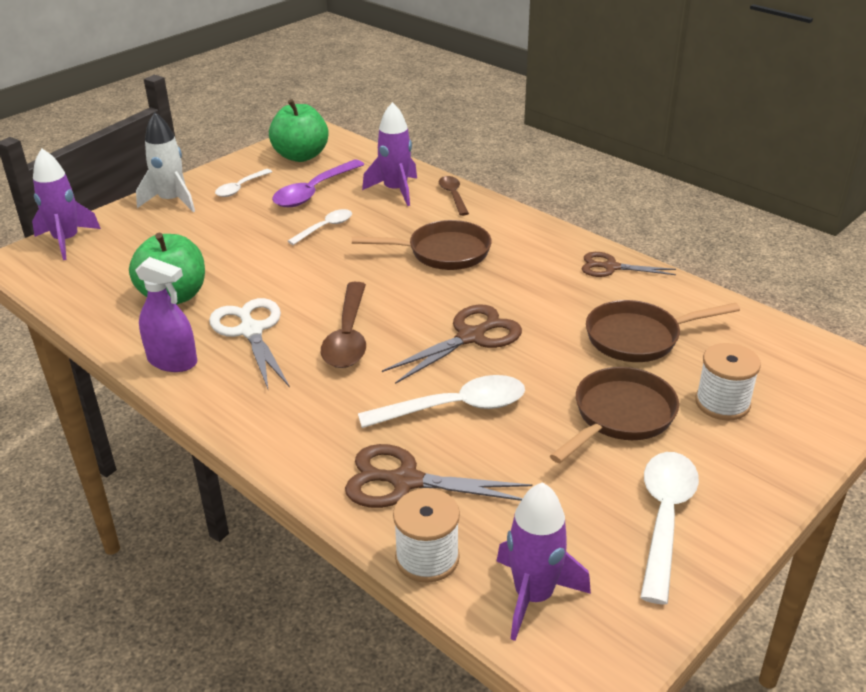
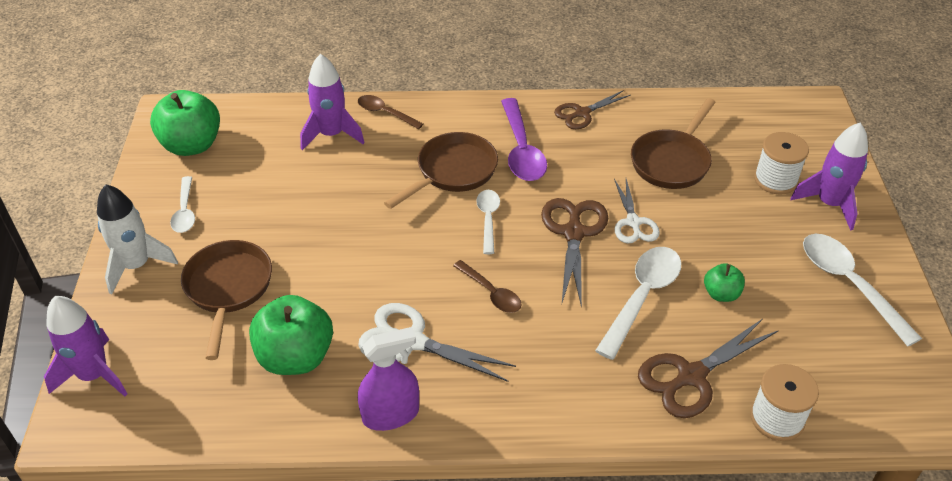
camera: 45 degrees left, 10 degrees up
(313, 192) = (262, 176): purple spoon -> purple spoon (521, 150)
(325, 227) = (326, 206): white spoon -> white spoon (488, 219)
(348, 336) = (491, 293): brown spoon -> brown spoon, size x0.59
(526, 447) = (721, 294): none -> green apple
(531, 358) = (633, 222): none -> white scissors
(533, 596) = (858, 392): purple rocket -> purple rocket (829, 204)
(620, 416) = (738, 230): brown pan -> brown pan (228, 289)

